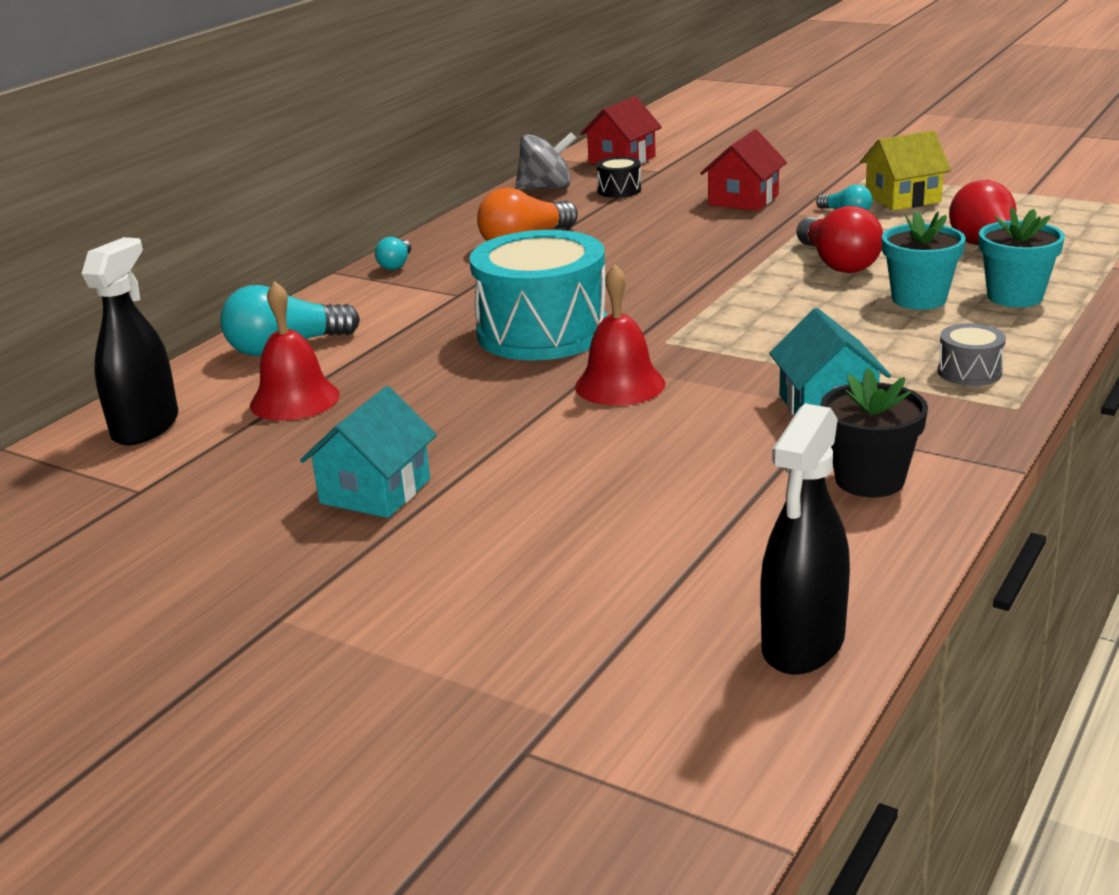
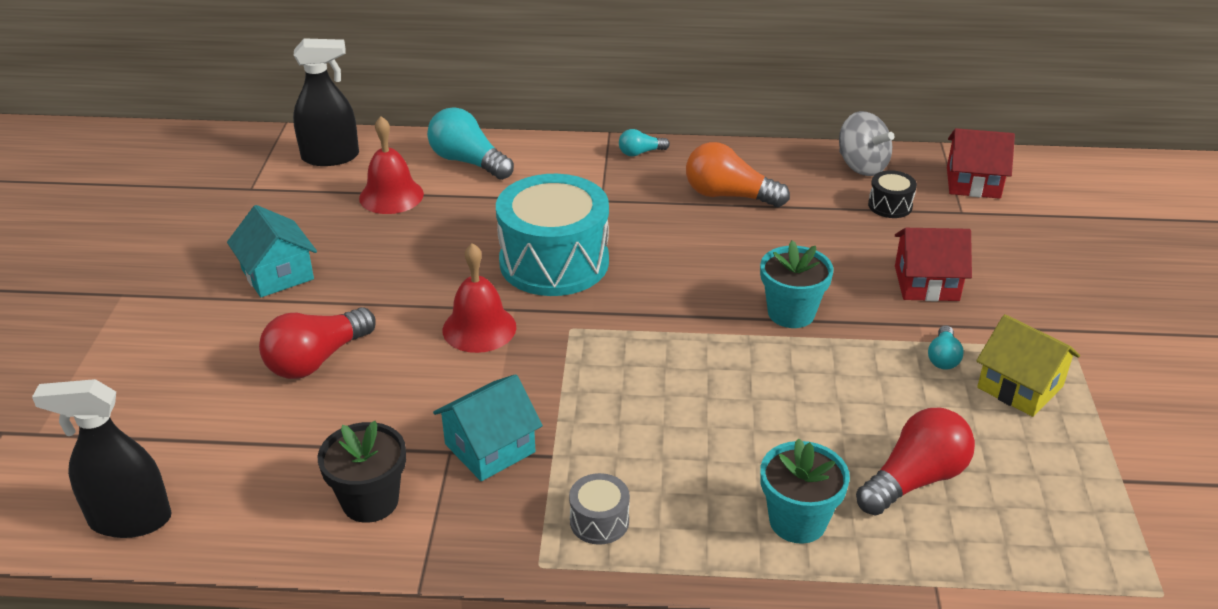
camera: 60 degrees right, 10 degrees up
(375, 491) = (277, 274): turquoise house -> turquoise house turned 60 degrees clockwise
(837, 263) = (804, 382): red light bulb -> red light bulb (316, 360)
(919, 299) = (749, 455): turquoise flower pot -> turquoise flower pot (791, 313)

